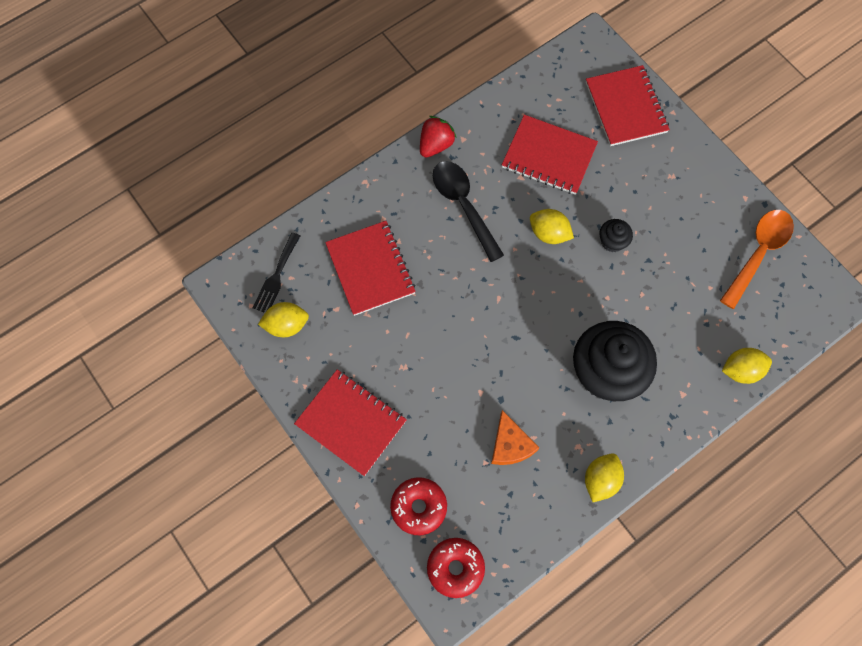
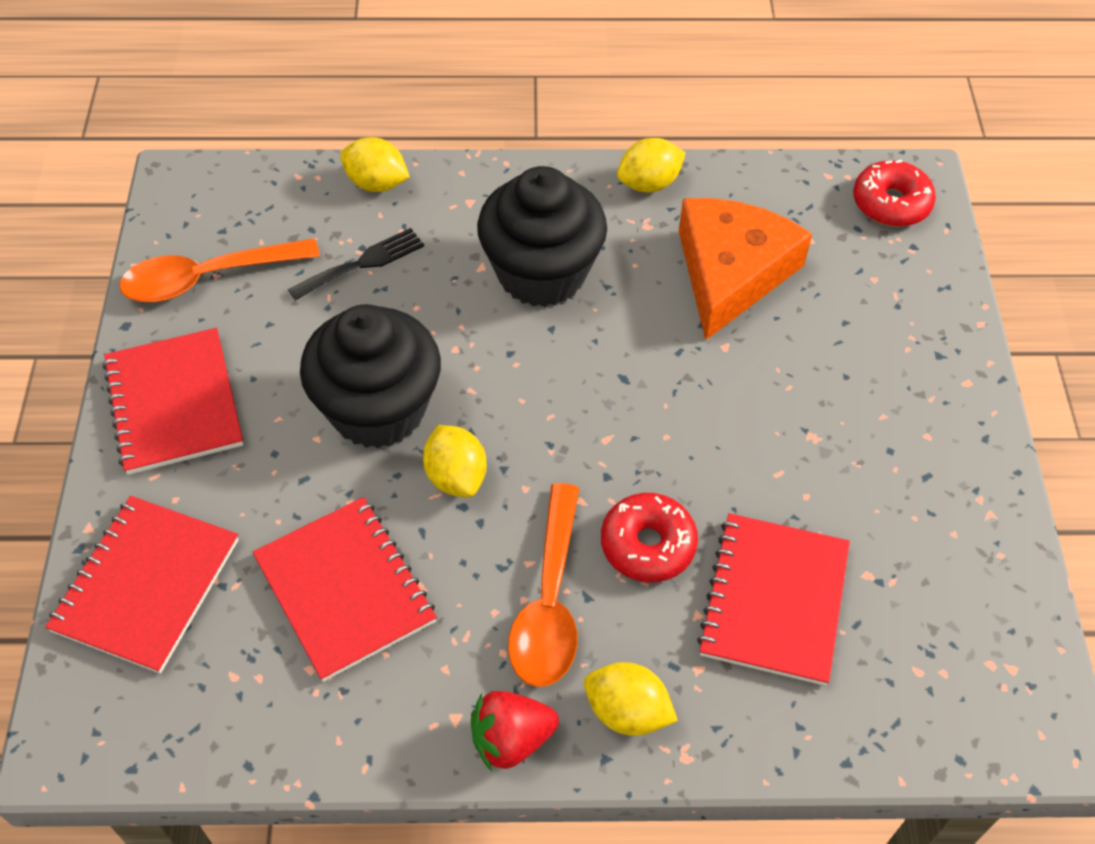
camera: 145 degrees left, 15 degrees down
(276, 276) = (943, 689): black fork -> black fork (362, 263)
(286, 325) = (965, 600): yellow lemon -> yellow lemon (627, 712)
(351, 423) = (935, 414): red notebook -> red notebook (174, 403)
(418, 507) = (898, 278): red donut -> red donut (647, 545)
(463, 206) = (549, 602): black spoon -> orange spoon
(510, 444) = (731, 273): orange cheese -> orange cheese, size x1.80
(612, 242) = (378, 409): black cupcake -> black cupcake, size x2.31

